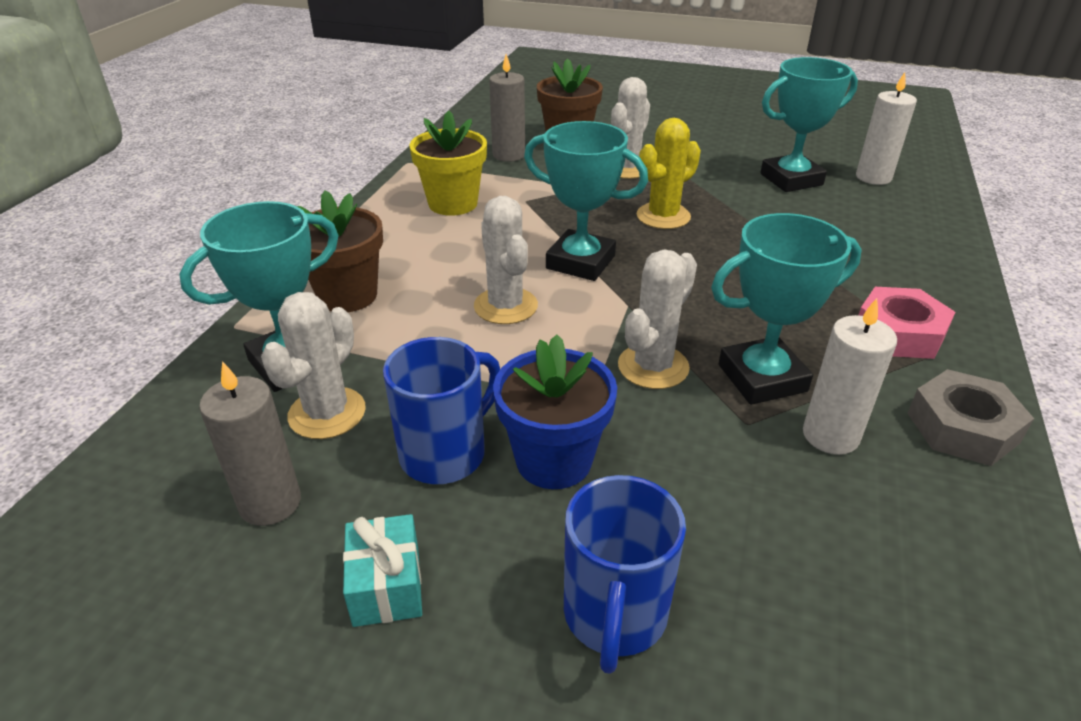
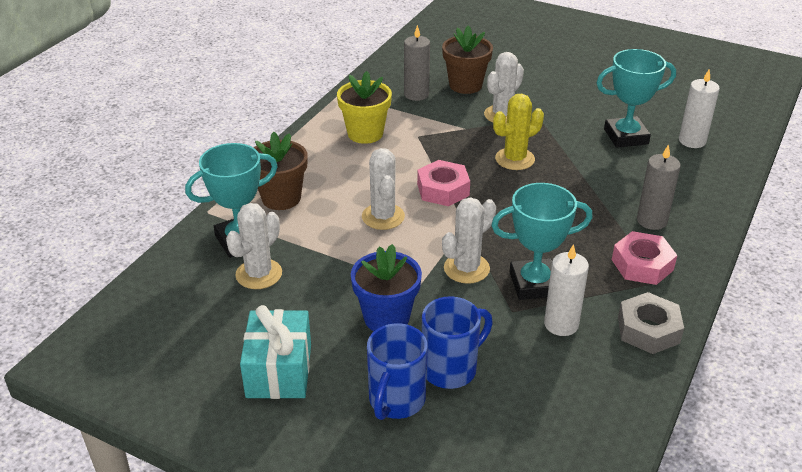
camera: 10 degrees right, 0 degrees up
(270, 503) = (221, 321): grey candle -> grey candle (651, 221)
(386, 586) = (279, 370): turquoise gift -> turquoise gift, size x1.63
(446, 453) = (324, 306): blue mug -> blue mug (451, 369)
(580, 262) = (443, 190): turquoise trophy -> pink nut

